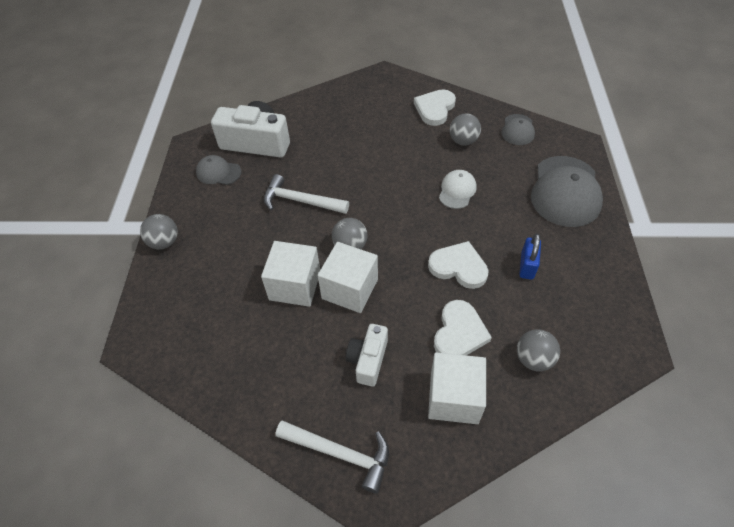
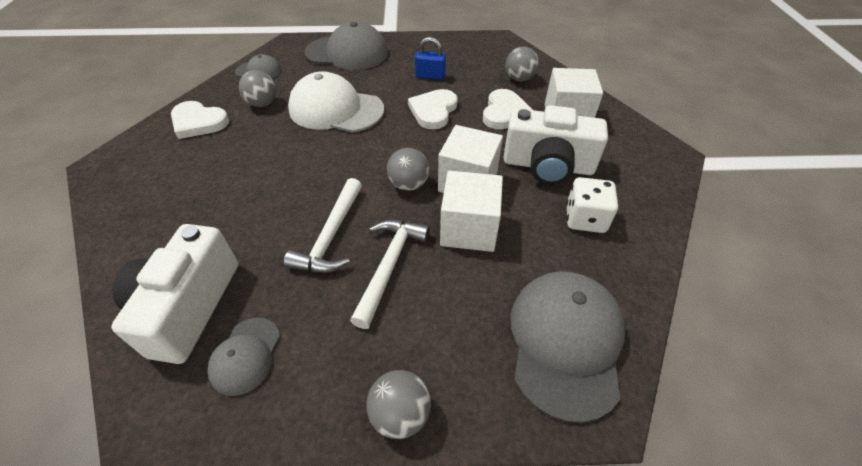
camera: 95 degrees left, 5 degrees down
(183, 335) = (565, 342): none -> grey cap
(293, 377) = (585, 219): none -> white dice
(340, 453) = (645, 179): white hammer -> white hammer (389, 266)
(368, 360) = (548, 166): white camera -> white camera, size x1.69
(457, 191) = (336, 109): white cap -> white cap, size x1.92
(459, 332) = (504, 112): white heart -> white heart turned 90 degrees clockwise

